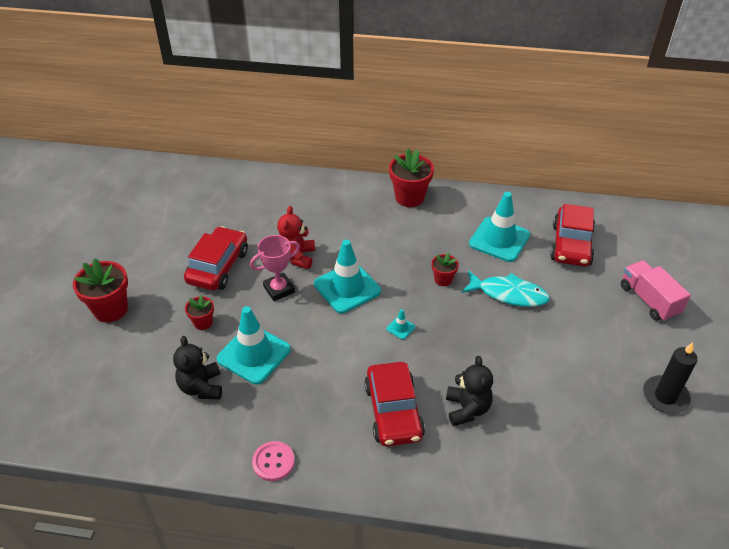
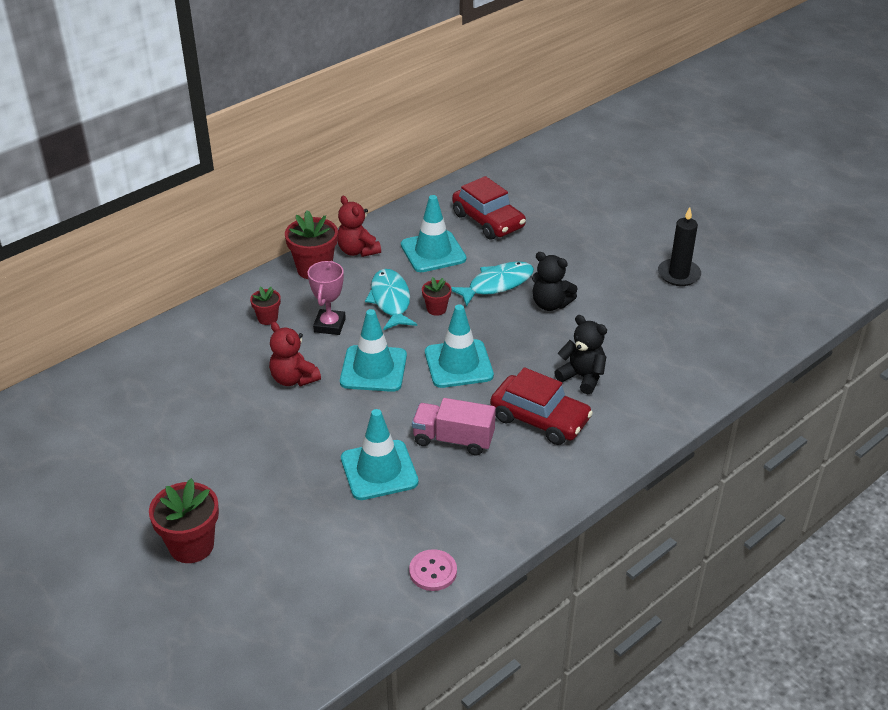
camera: 50 degrees left, 5 degrees down
(201, 387) = (376, 525): black teddy bear -> black teddy bear (550, 304)
(203, 323) = (297, 485): red flower pot -> red flower pot (267, 318)
(218, 267) = (235, 438): red car -> none
(273, 462) = (512, 519): pink button -> pink button (433, 571)
(279, 289) = (320, 412): pink trophy -> pink trophy (329, 325)
(400, 328) = (458, 364): turquoise traffic cone -> turquoise traffic cone, size x2.45
(423, 251) = (390, 300): none -> turquoise fish
(452, 204) = (357, 251): none -> red teddy bear
(649, 300) = (588, 222): pink truck -> pink truck (453, 439)

